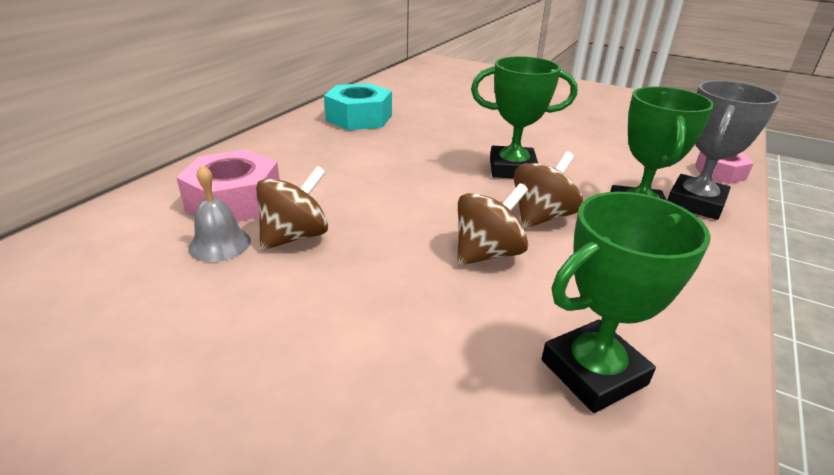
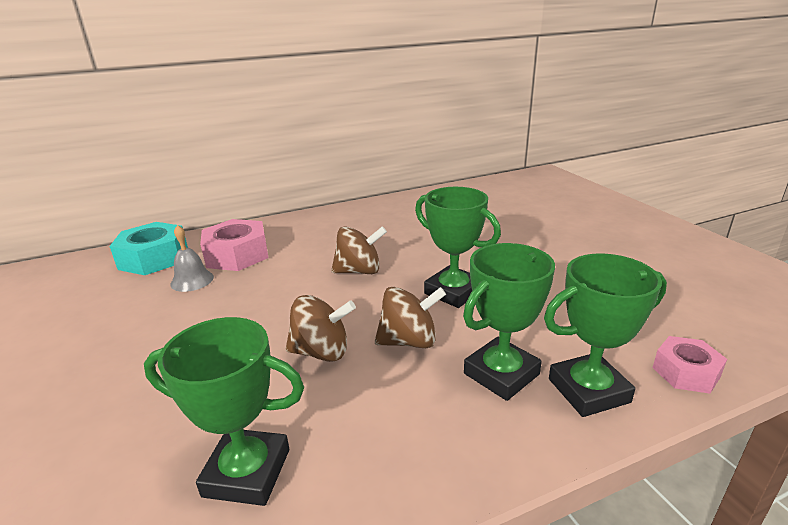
camera: 40 degrees right, 5 degrees down
(295, 236) = (232, 290): brown spinning top -> brown spinning top (359, 271)
(359, 118) = (400, 214): turquoise nut -> turquoise nut (154, 258)
(695, 203) = (588, 390): grey trophy -> green trophy

